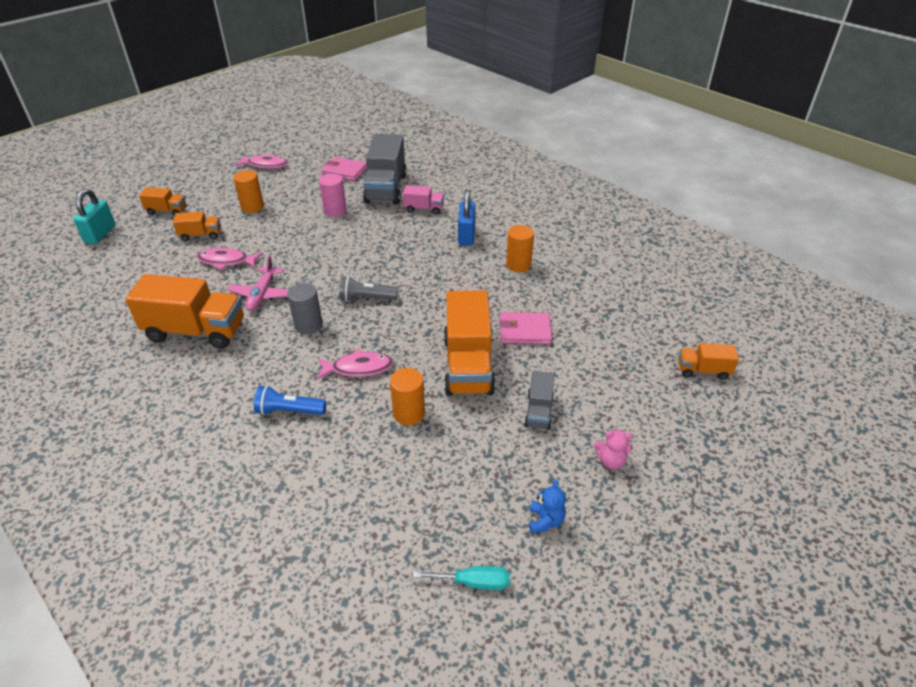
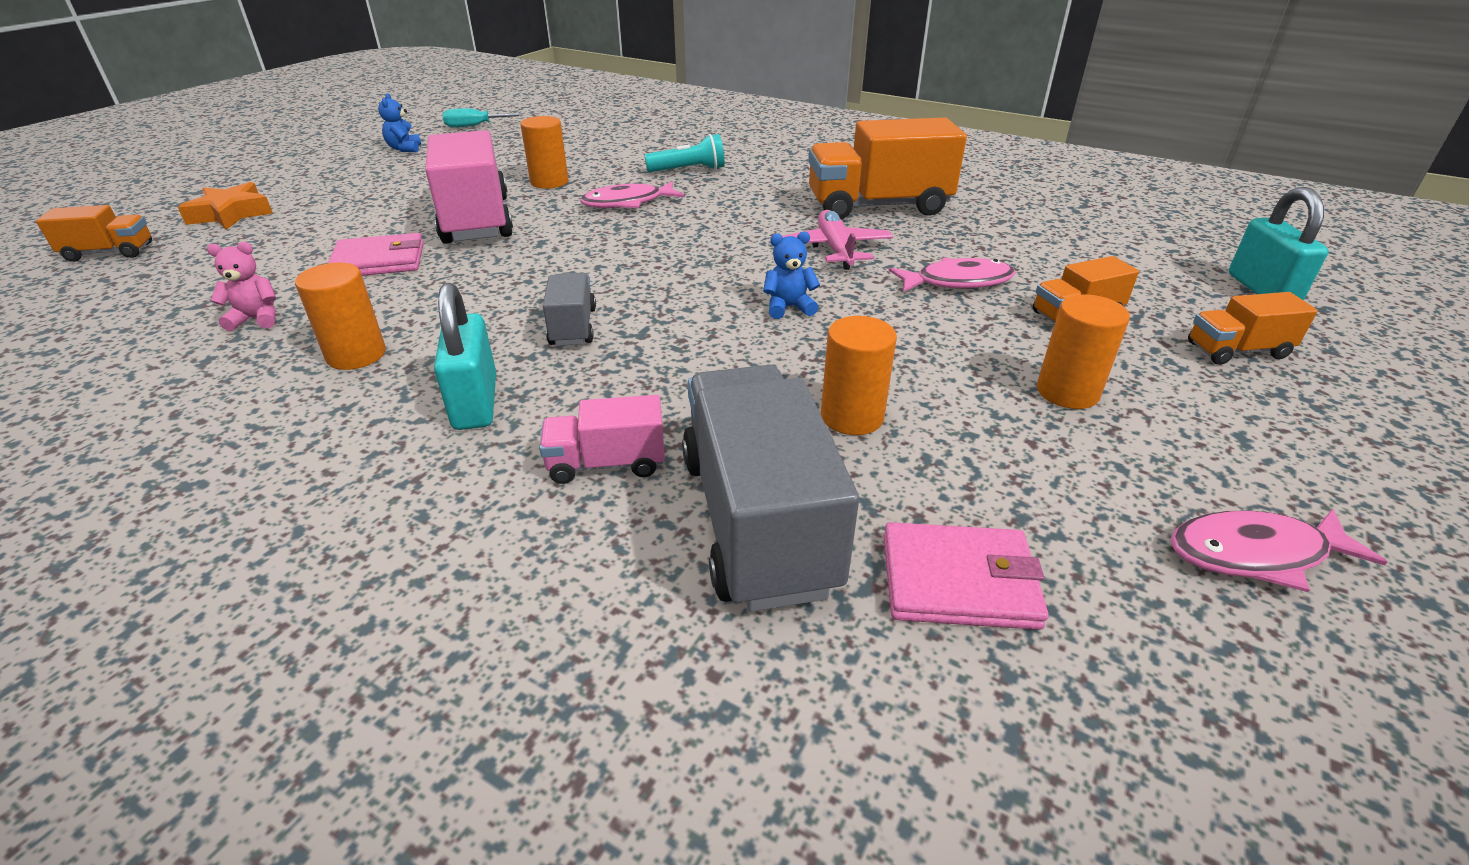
camera: 165 degrees right, 5 degrees down
(289, 411) = (689, 170): blue flashlight -> turquoise flashlight
(308, 325) = (727, 228): grey cylinder -> none
(320, 259) = (788, 307): none -> blue teddy bear
(335, 210) = (852, 416): pink cylinder -> orange cylinder
(366, 298) = (658, 266): grey flashlight -> none
(466, 235) = (476, 402): blue padlock -> turquoise padlock
(468, 365) = (476, 220): orange truck -> pink truck
(538, 411) = (387, 198): grey truck -> grey truck (573, 327)
(610, 461) = (316, 179): pink teddy bear -> pink teddy bear (256, 319)
(651, 409) = (231, 214): none -> orange star

